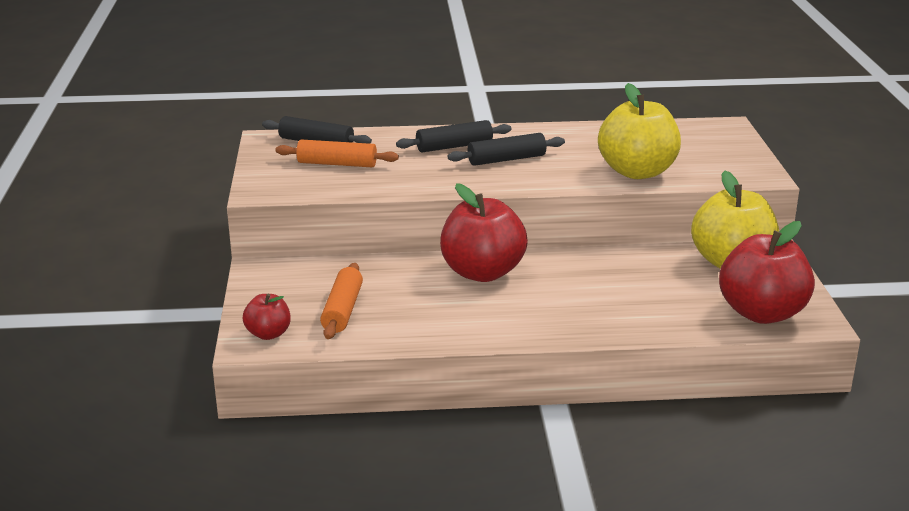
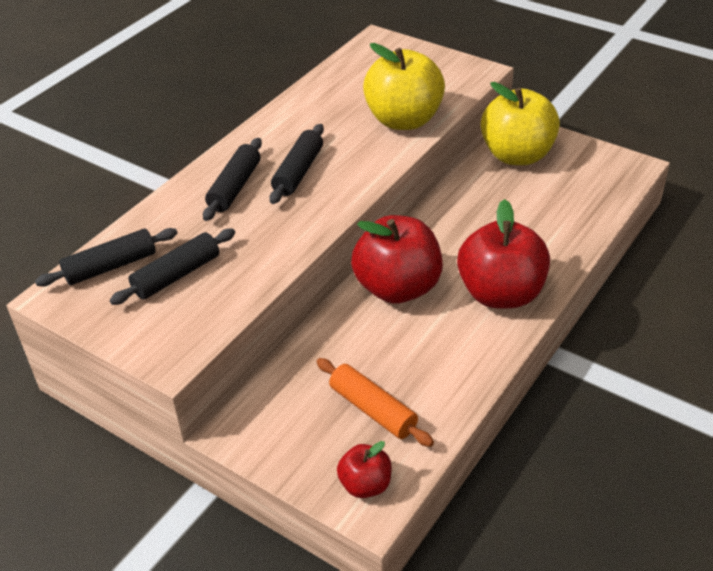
camera: 50 degrees left, 15 degrees up
(337, 164) = (176, 275): orange rolling pin -> black rolling pin
(761, 313) = (599, 183): red apple -> red apple (500, 294)

